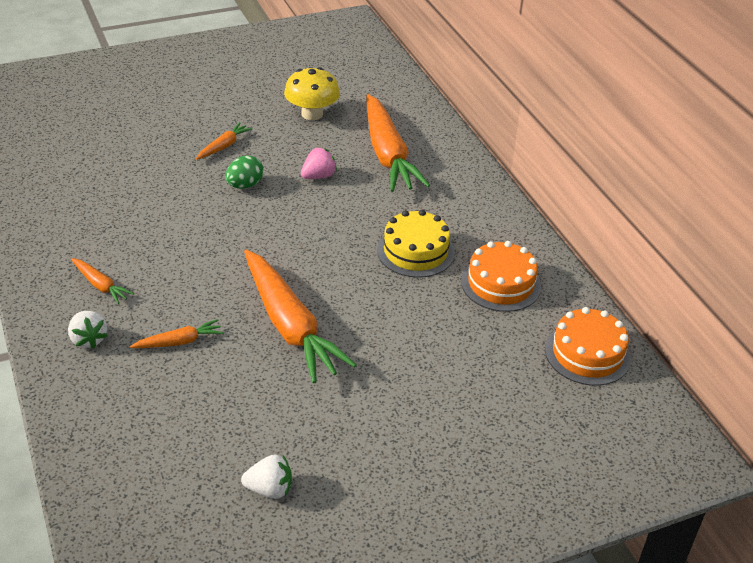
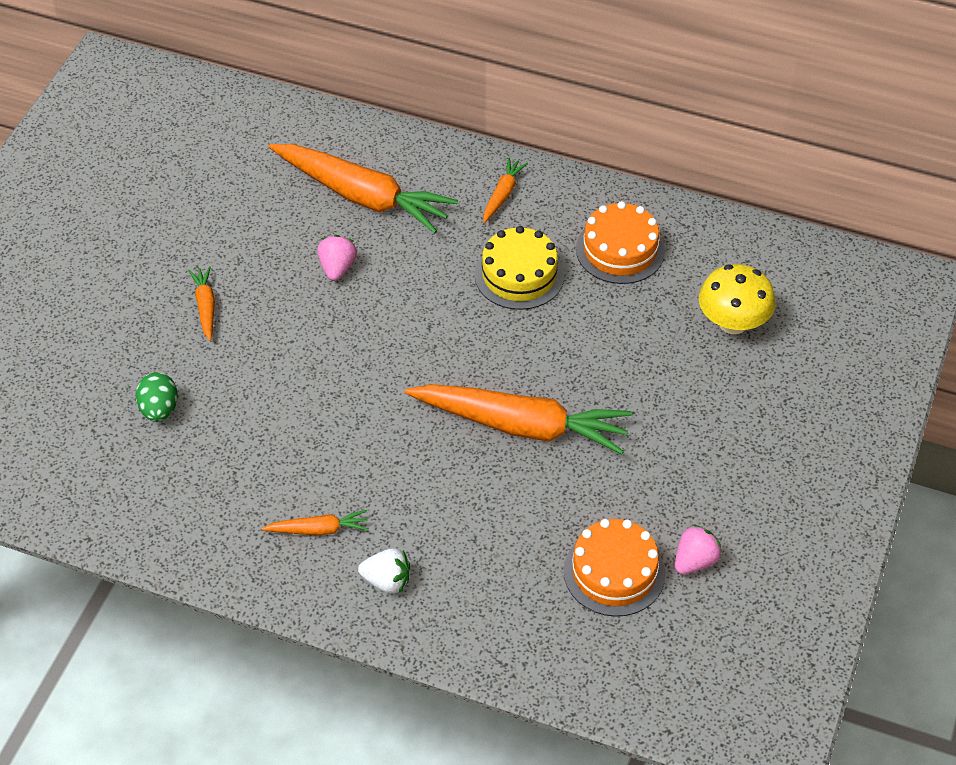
camera: 45 degrees left, 10 degrees up
(179, 342) = (460, 516): orange carrot -> orange carrot (502, 195)
(245, 185) = (288, 331): green egg -> green egg (159, 409)
(269, 489) = (695, 561): white strawberry -> pink strawberry
(312, 114) = (232, 206): yellow mushroom -> yellow mushroom (733, 322)
(587, 353) = (753, 259): orange cake -> orange cake (614, 572)

